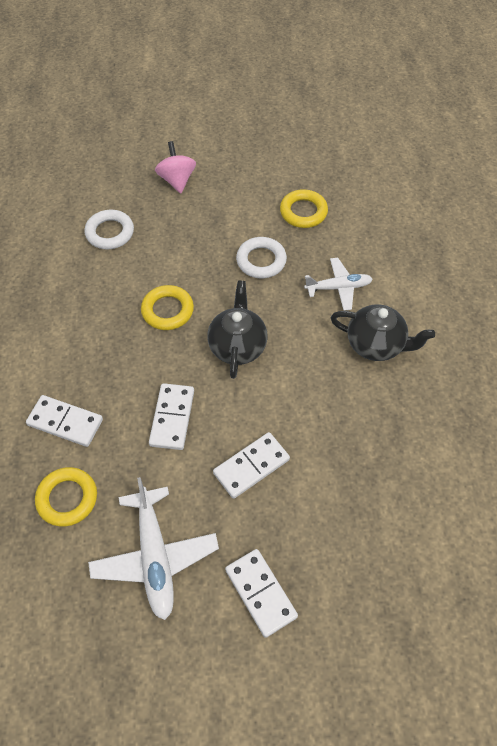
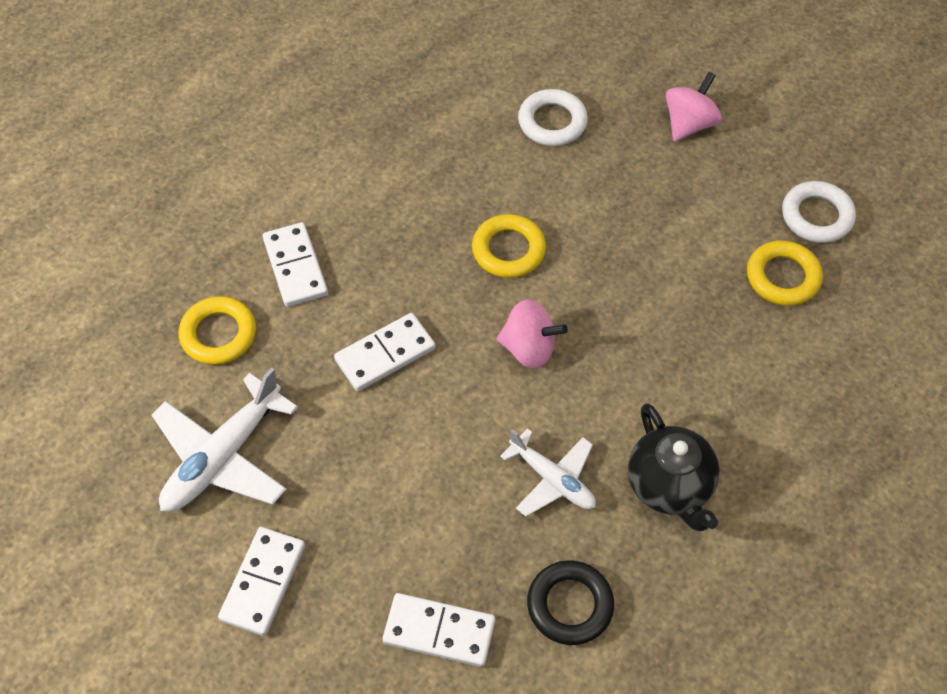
camera: 50 degrees right, 0 degrees up
(237, 346) = (529, 348): black teapot -> pink spinning top
(251, 466) = (396, 470): white domino -> white domino (439, 631)
(261, 260) = (666, 286): white ring -> white ring (817, 216)
(338, 287) = (711, 391): white plane -> white plane (553, 479)
(406, 440) = (570, 605): none -> black ring

